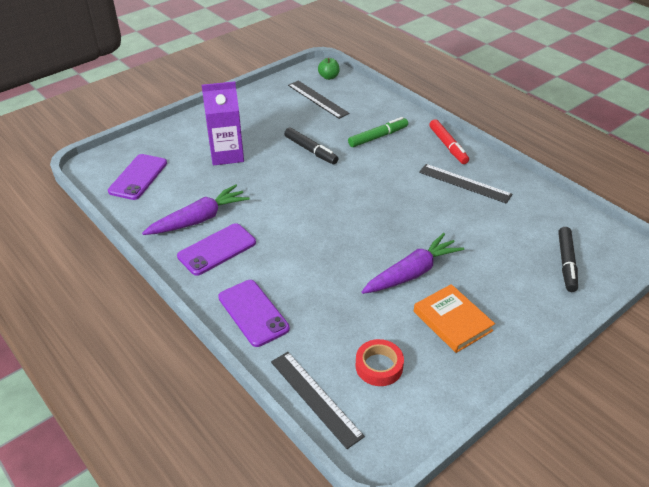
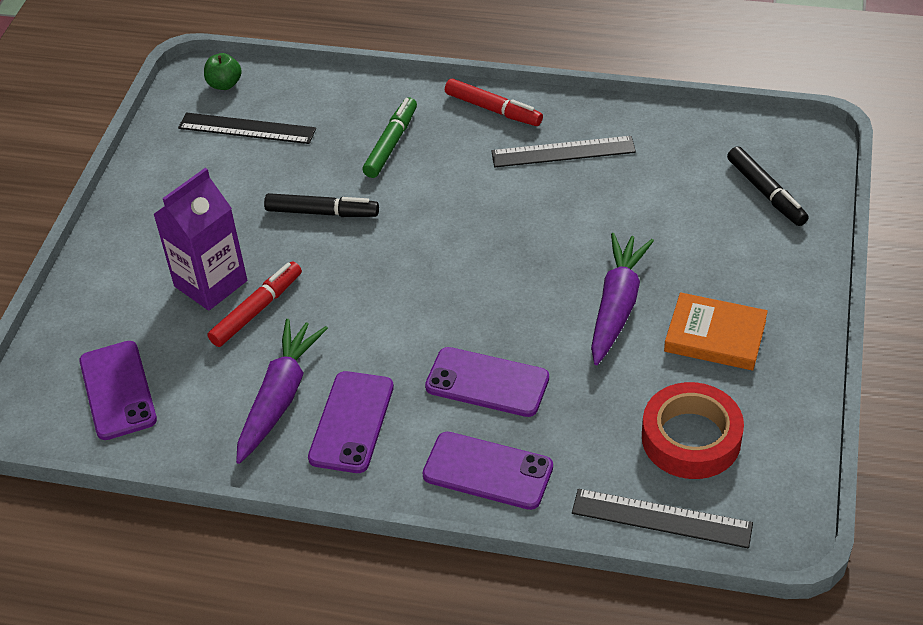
camera: 35 degrees left, 5 degrees up
(233, 176) = (257, 310): none -> red marker
(301, 270) = (487, 382): none -> purple phone
(379, 366) = (691, 438): red tape -> red tape, size x1.50

